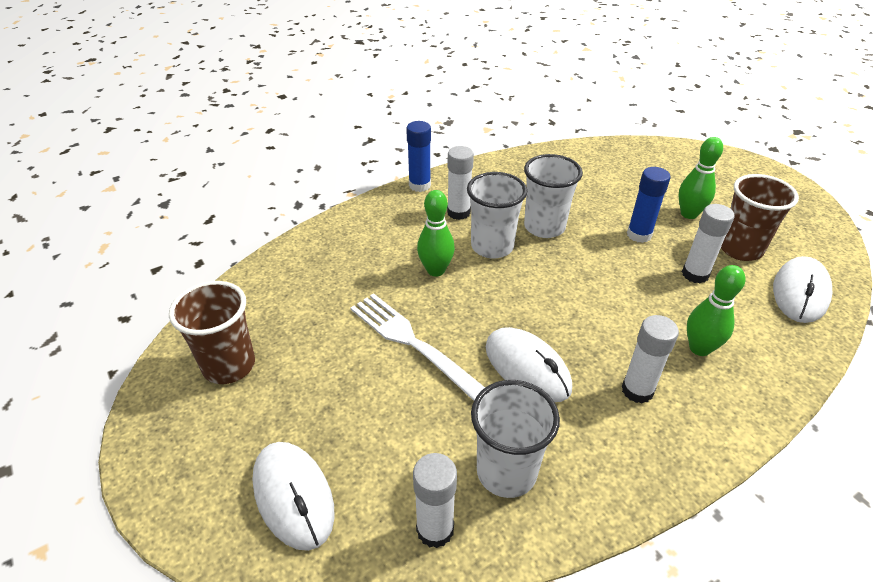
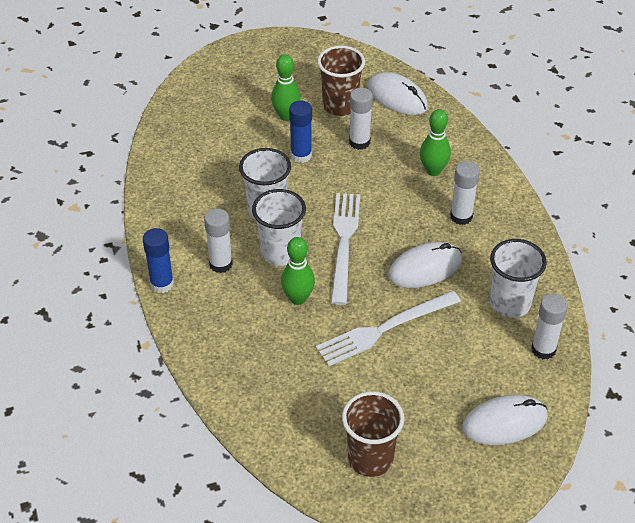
camera: 75 degrees left, 5 degrees up
(530, 290) = (344, 243): none -> white fork

